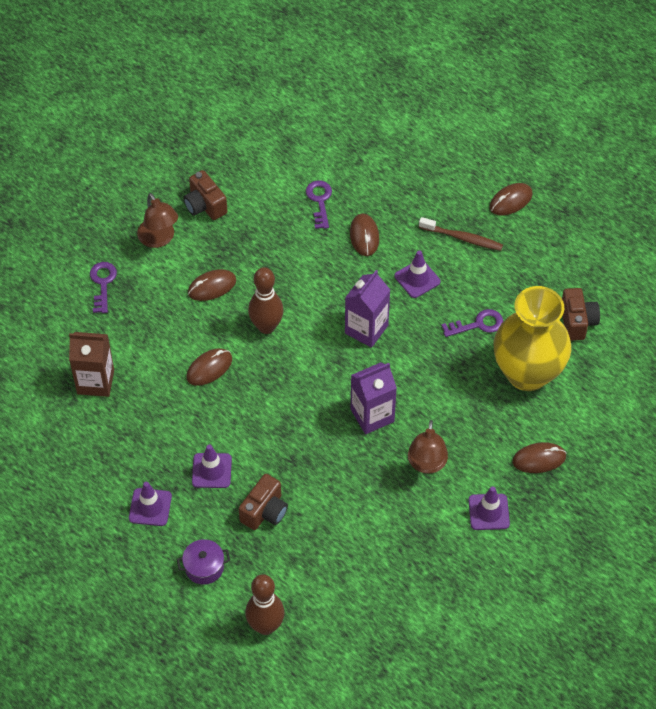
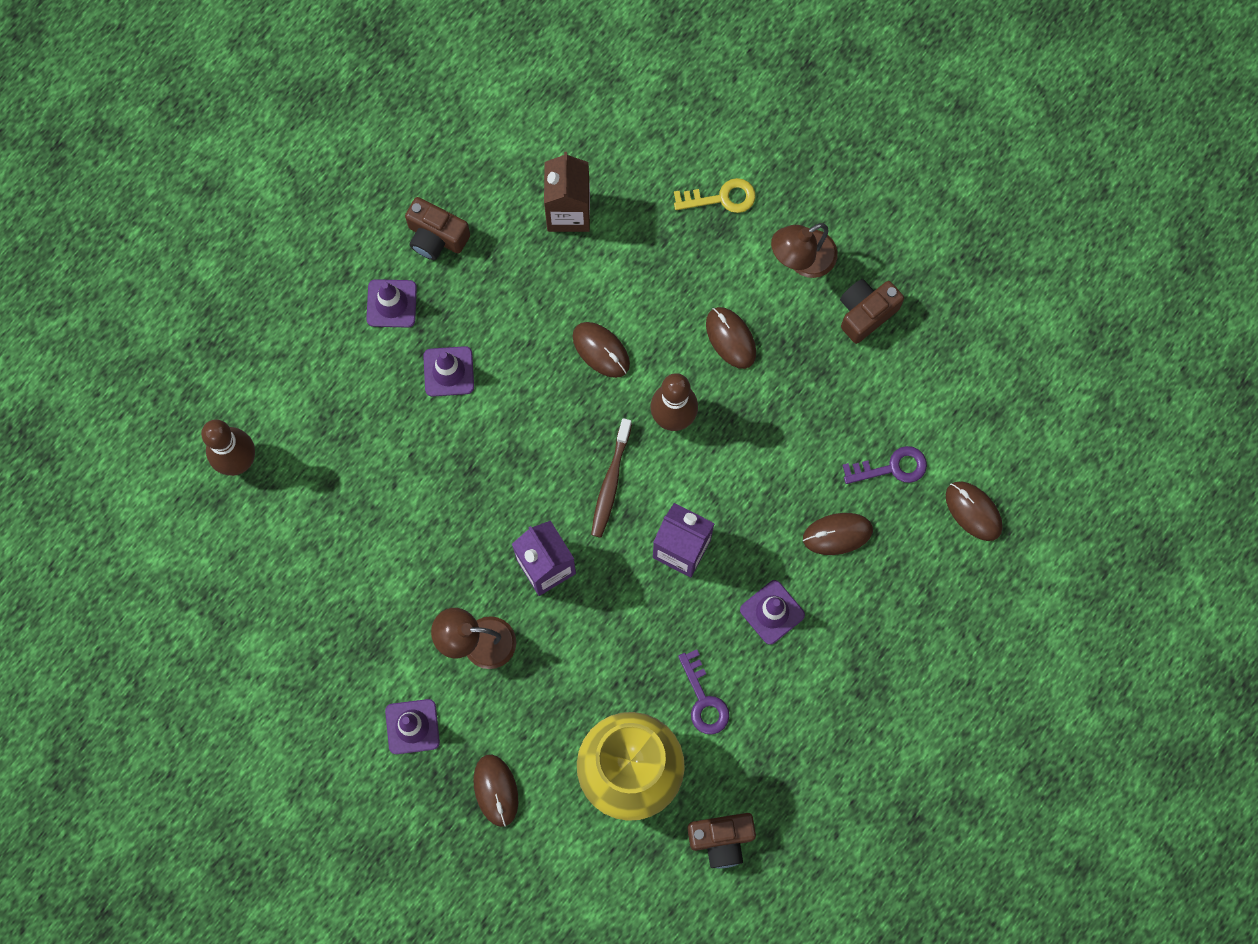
camera: 85 degrees right, 20 degrees up
(103, 283) = (721, 198): purple key -> yellow key
(204, 567) = (313, 378): purple pot -> none
(264, 511) = (394, 443): brown camera -> brown camera (436, 237)
(462, 238) = (849, 671): brown toothbrush -> brown toothbrush (611, 482)
(510, 201) = (924, 738): brown mouse -> brown mouse (973, 511)

